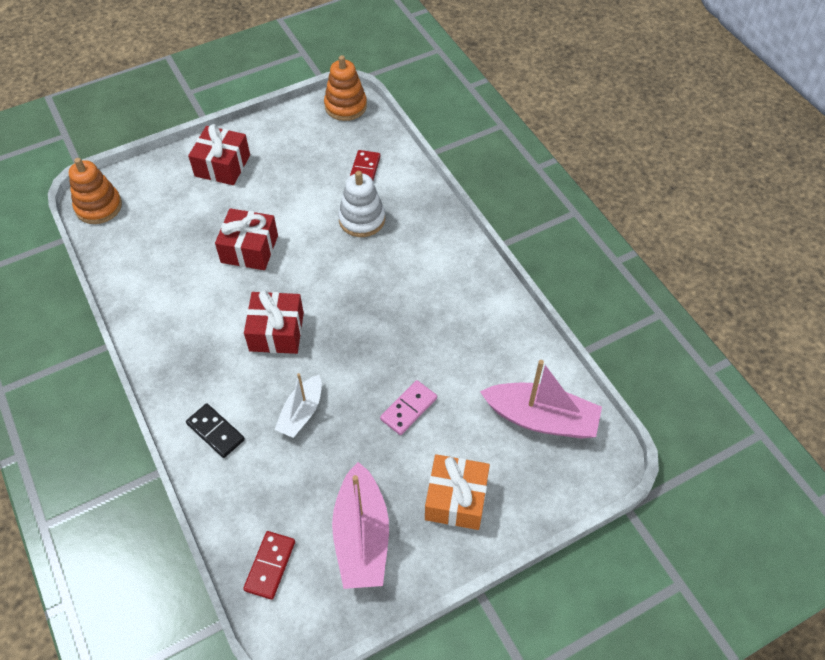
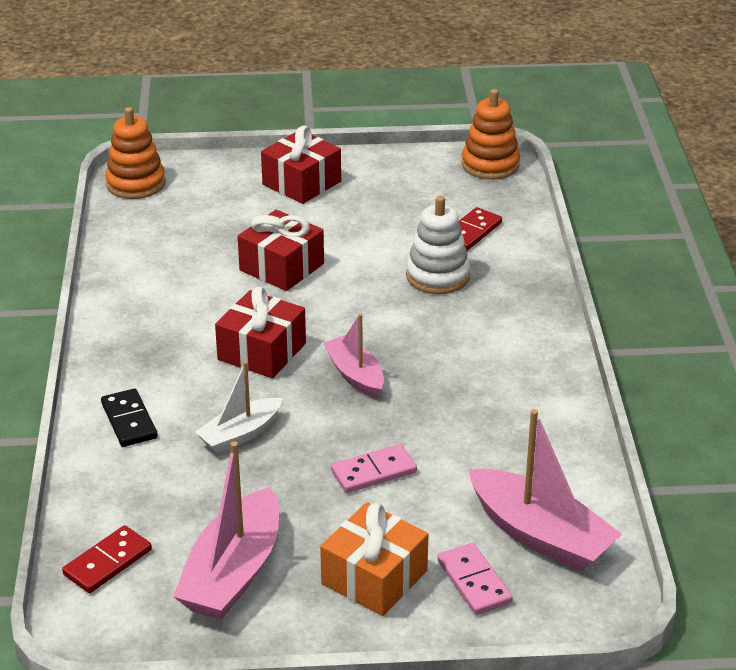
camera: 25 degrees right, 20 degrees down
(352, 329) = (355, 375): none -> pink boat
(520, 475) = (474, 582): none -> pink domino

